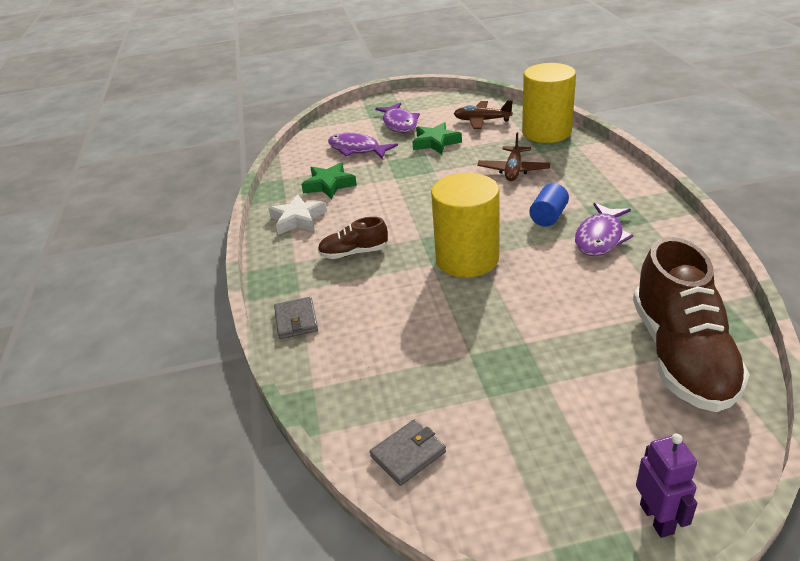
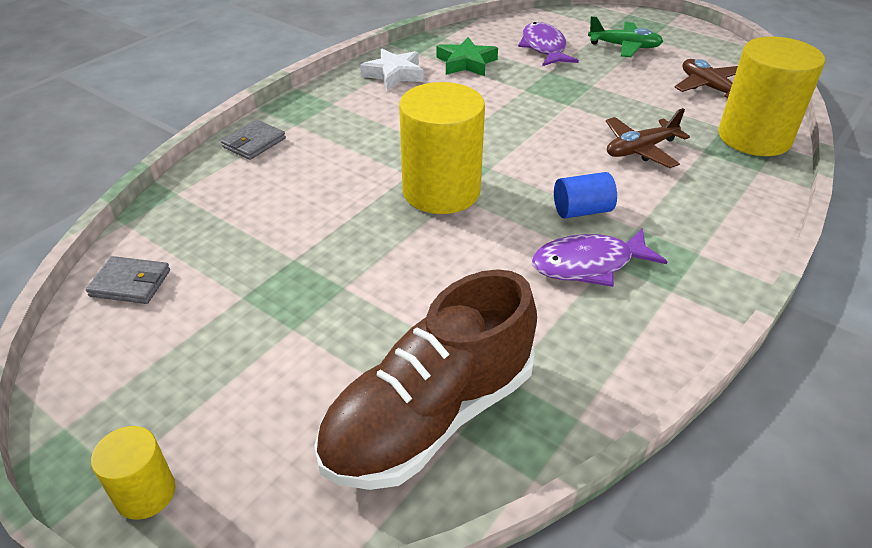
camera: 45 degrees right, 5 degrees up
(354, 253) = (378, 125): brown shoe -> none
(399, 124) = (624, 47): purple fish -> green plane
(435, 142) = (621, 81): green star -> none
(657, 518) = (145, 493): purple robot -> yellow cylinder

